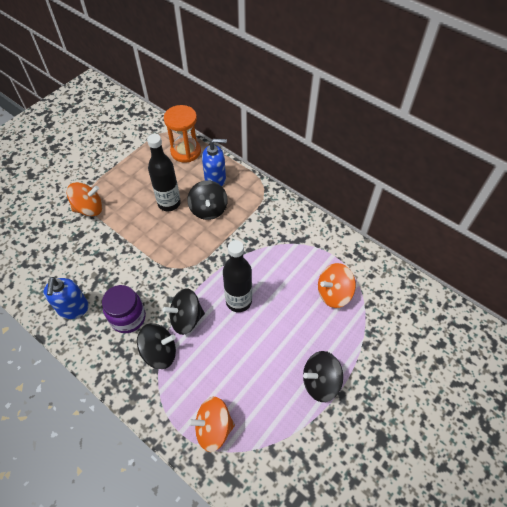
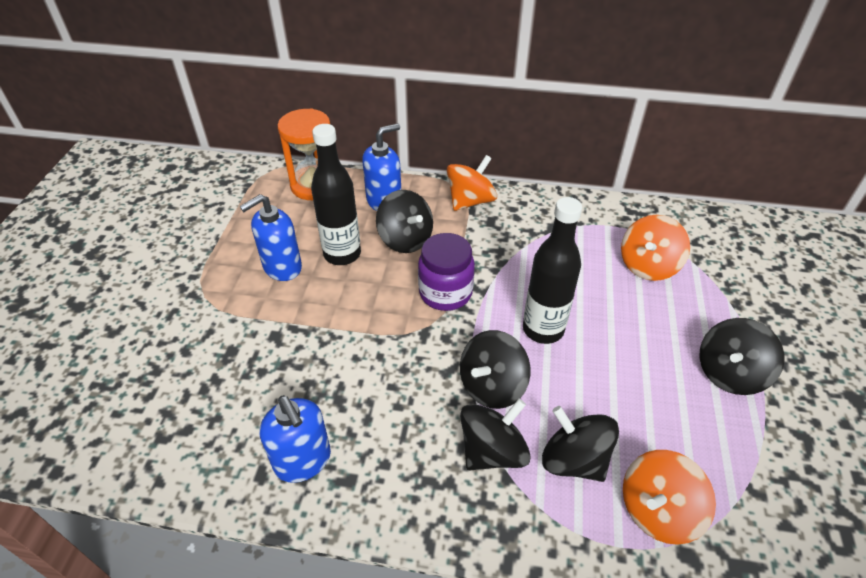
camera: 30 degrees left, 10 degrees down
(89, 208) = (220, 310): orange spinning top -> orange spinning top (470, 201)
(128, 317) = (404, 428): purple jar -> purple jar (445, 293)
(134, 197) = (282, 267): none -> blue soap dispenser
(194, 379) = (574, 460): none -> black spinning top

